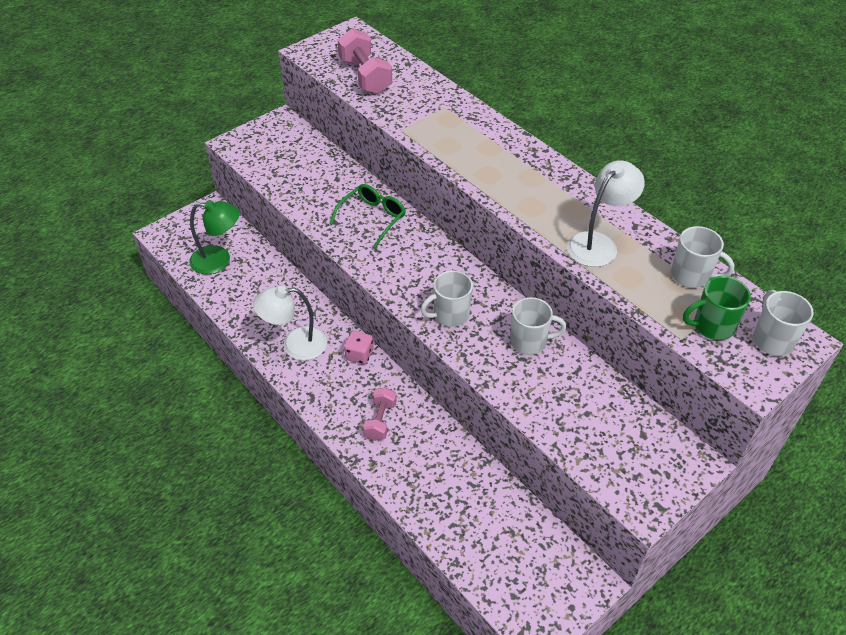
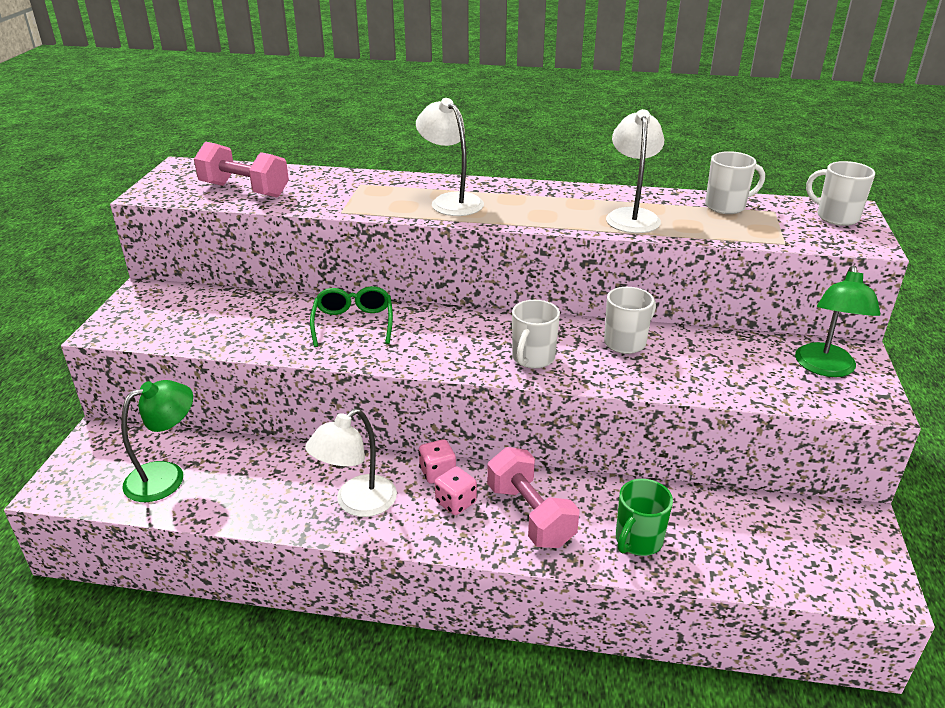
camera: 40 degrees left, 15 degrees down
(348, 382) = (455, 502): none -> pink dice
(380, 420) = (530, 515): pink dumbbell -> pink dumbbell, size x1.61
(485, 157) = (451, 201): none -> white lamp
(649, 457) = (825, 368): none -> green lamp
(712, 326) = (789, 227): green mug -> green mug (637, 541)

